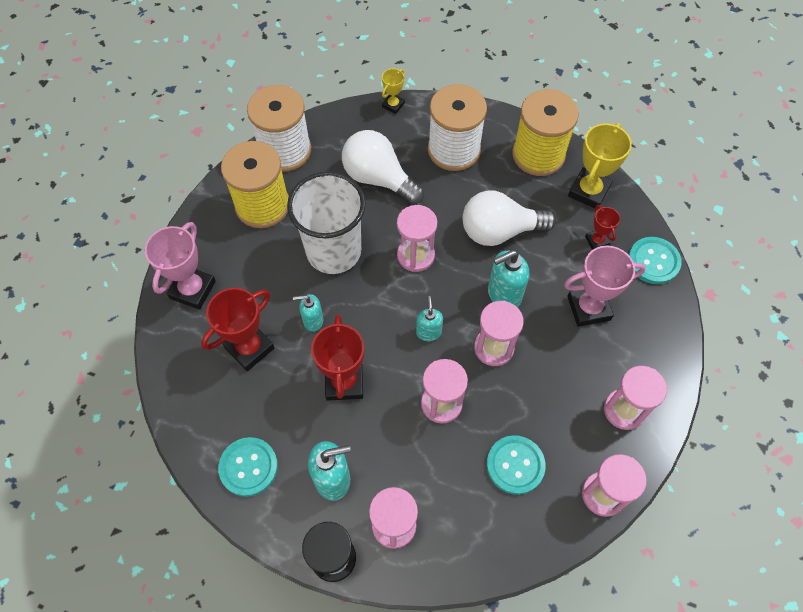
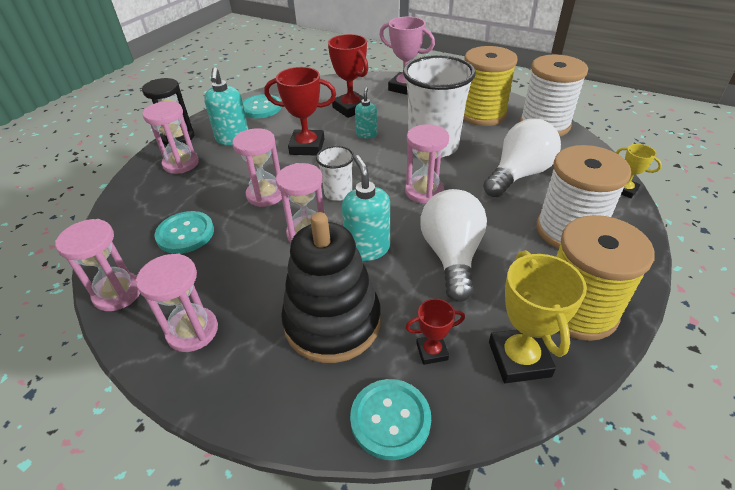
camera: 100 degrees right, 20 degrees down
(428, 332) = (338, 193): turquoise soap dispenser -> white cup
(588, 191) = (519, 359): yellow trophy -> yellow trophy turned 45 degrees clockwise
(588, 308) = (332, 322): pink trophy -> black stacking toy

